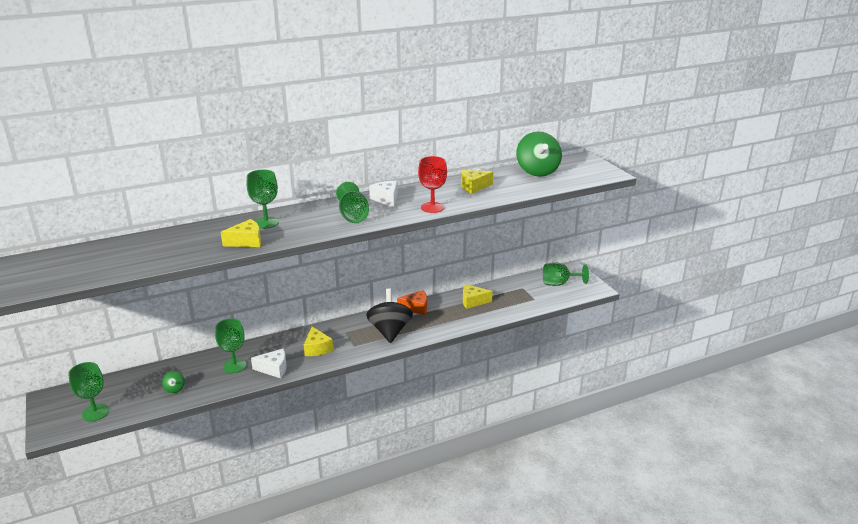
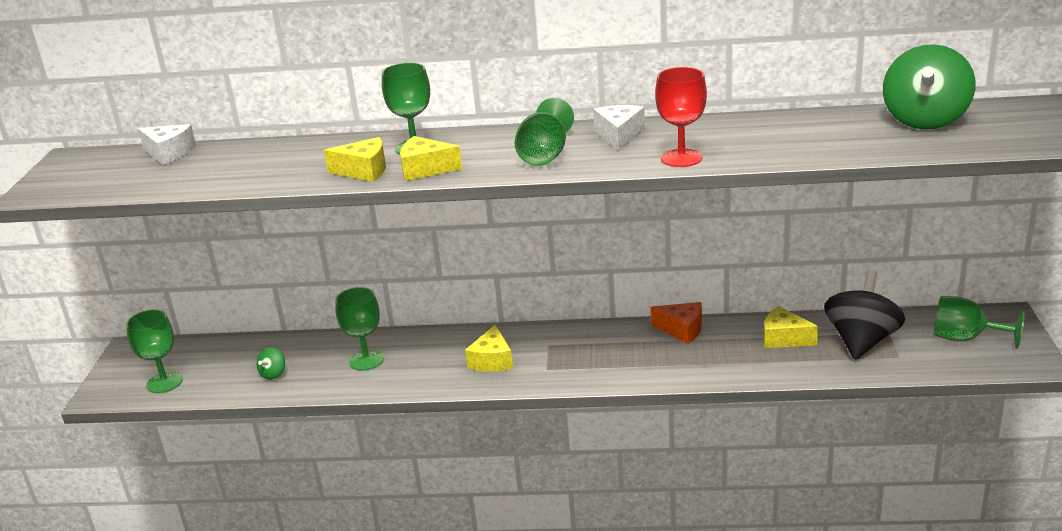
camera: 30 degrees right, 0 degrees up
(274, 369) = (414, 377): white cheese -> white cheese (169, 153)
(390, 331) = (616, 358): black spinning top -> black spinning top (861, 341)
(473, 187) = (782, 133): yellow cheese -> yellow cheese (425, 169)

